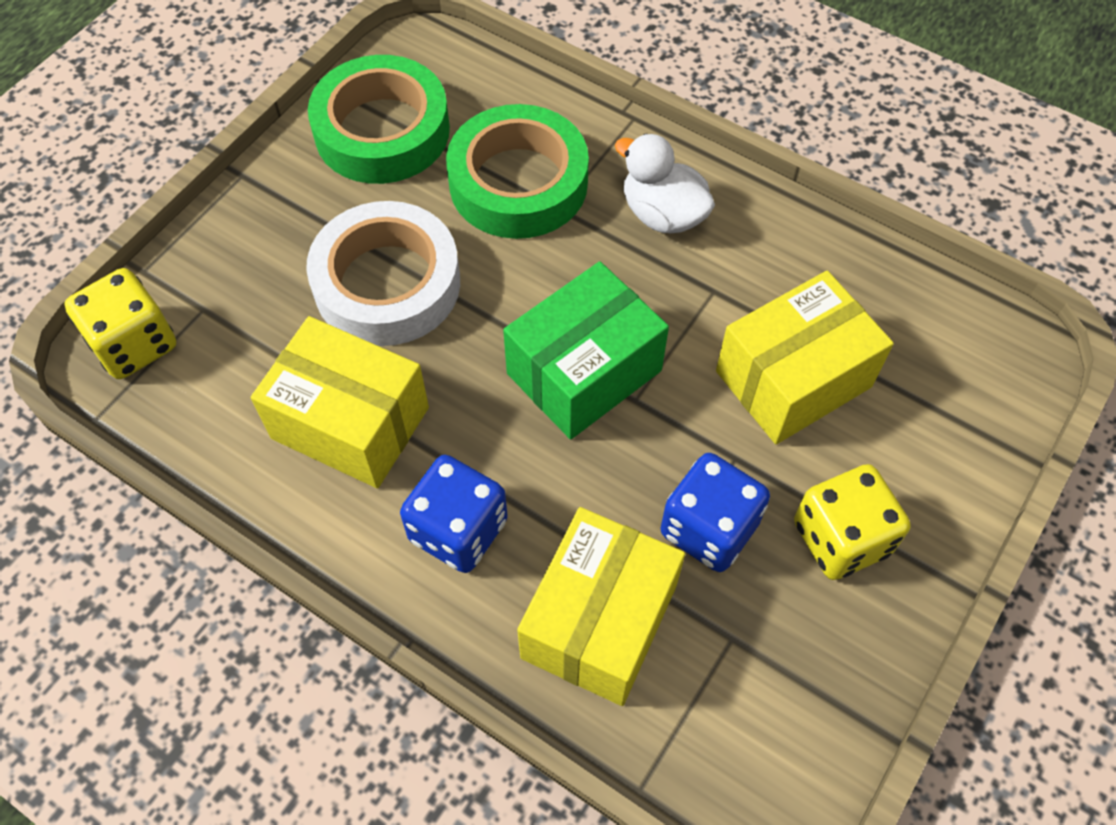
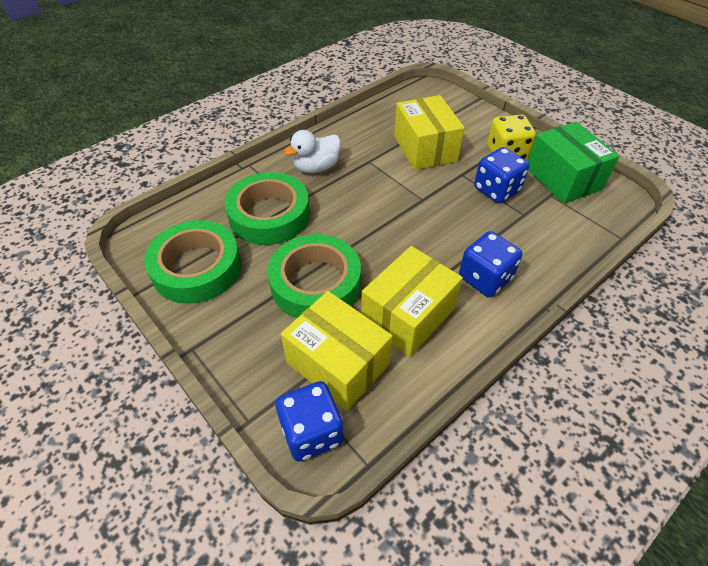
camera: 75 degrees left, 10 degrees down
(134, 344) = (311, 432): yellow dice -> blue dice
(387, 283) = (315, 283): white tape -> green tape
(584, 372) = (402, 213): green box -> green box (563, 178)
(599, 621) = (540, 235): yellow box -> yellow box (337, 364)

